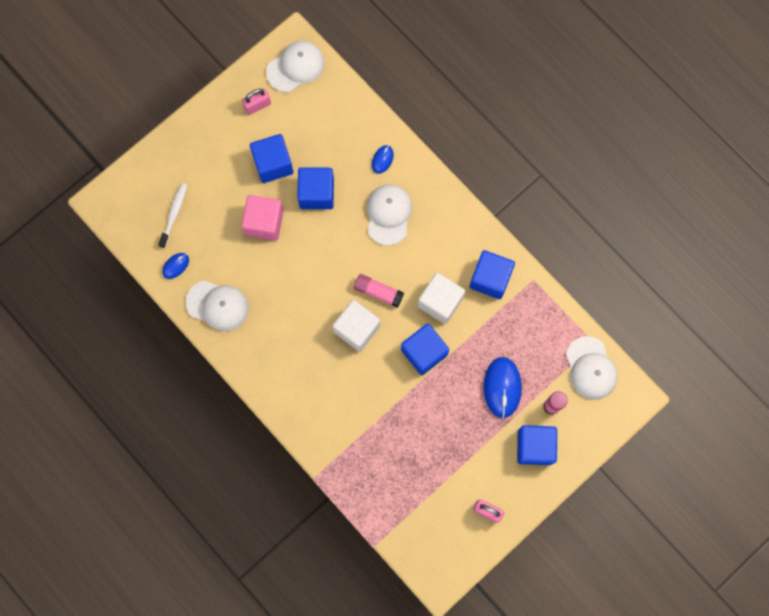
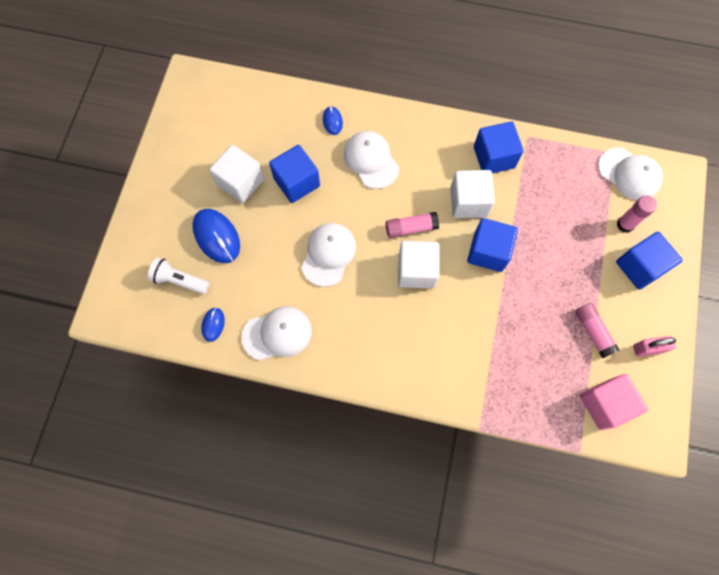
camera: 35 degrees left, 5 degrees down
(174, 214) = (179, 280): white toothbrush -> white flashlight
(257, 105) = (192, 144): pink padlock -> none
(264, 222) = (268, 235): pink cube -> pink cube (605, 404)
(273, 164) = (240, 182): blue cube -> white cube
(295, 67) = (204, 95): white cap -> white cap (328, 254)
(455, 469) = (593, 332): none -> pink glue stick
(502, 387) = (574, 236): blue mouse -> blue mouse (217, 237)

